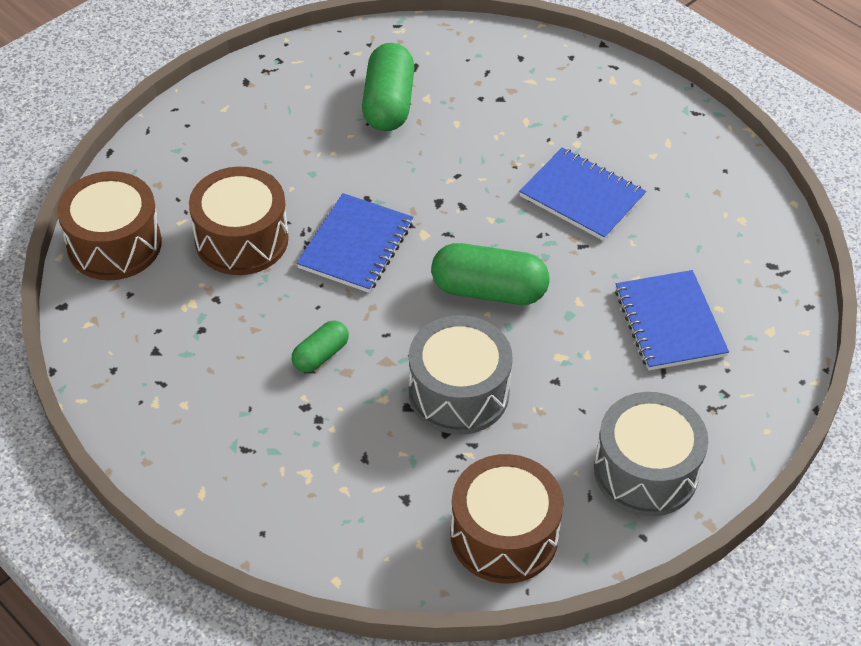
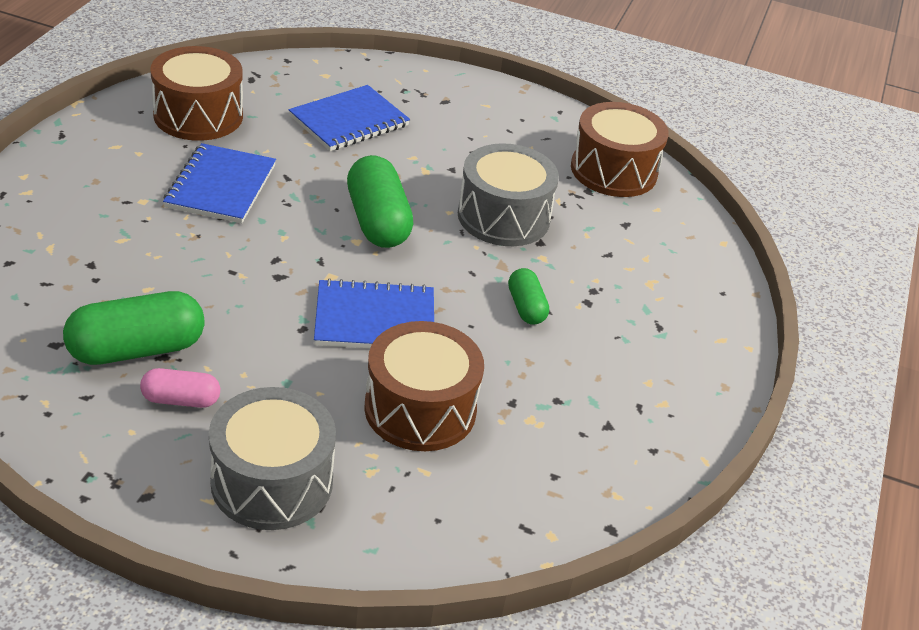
camera: 120 degrees left, 10 degrees down
(114, 244) = (496, 519): brown drum -> brown drum (198, 115)
(320, 355) = (526, 307): green capsule -> green capsule turned 60 degrees clockwise
(324, 115) = (181, 400): none -> pink capsule
(646, 471) = (504, 116): grey drum -> grey drum (272, 482)

